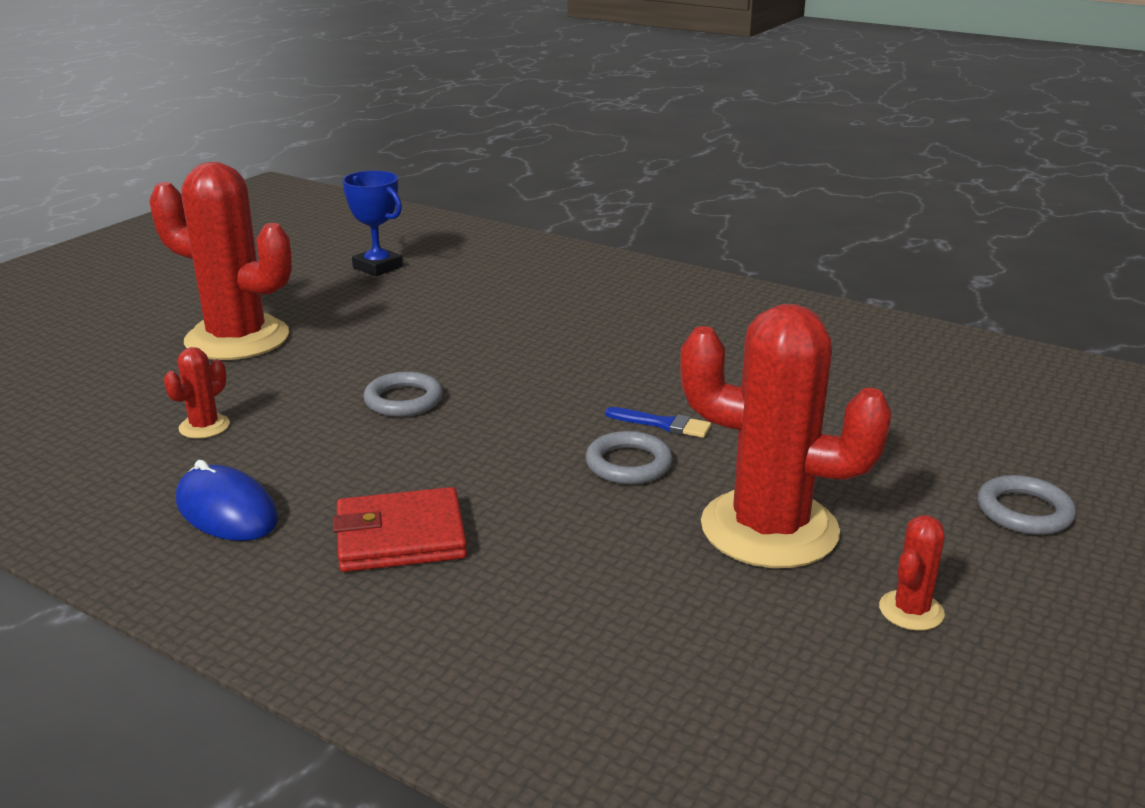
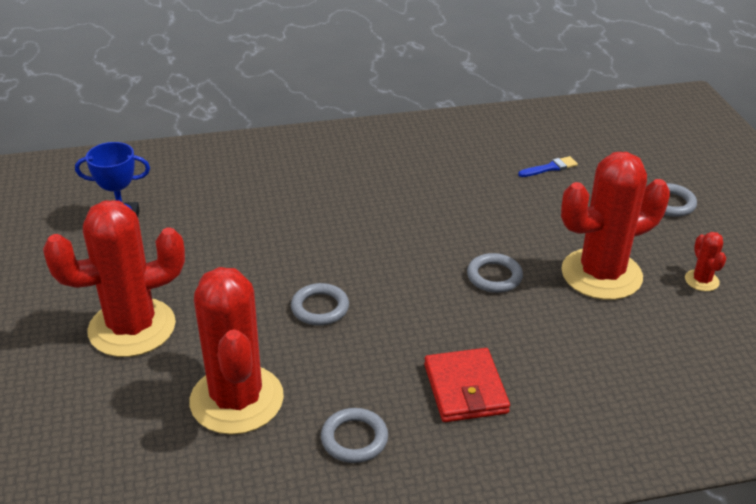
camera: 45 degrees left, 10 degrees up
(204, 426) = (237, 400): red cactus -> red cactus, size x2.40
(226, 511) = (354, 439): blue mouse -> grey ring
(400, 537) = (465, 389): red wallet -> red wallet turned 45 degrees counterclockwise
(663, 424) = (472, 242): blue brush -> blue brush (550, 168)

